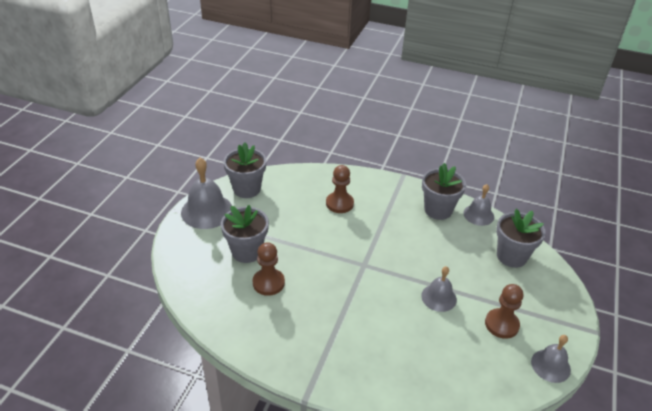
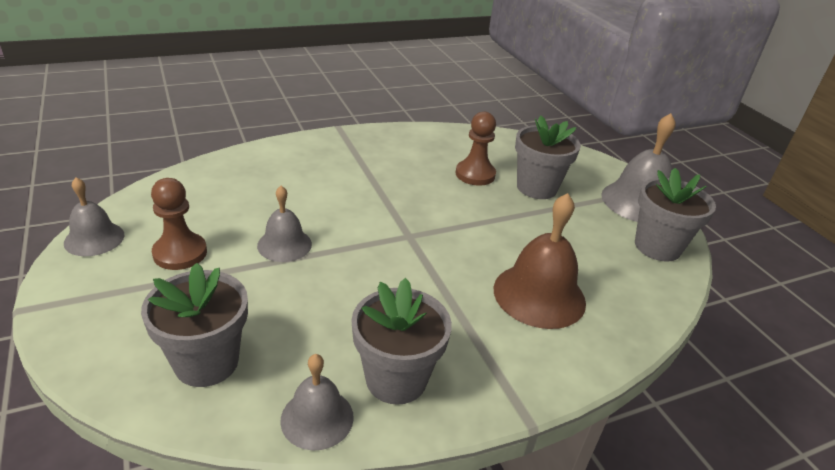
camera: 135 degrees right, 5 degrees down
(339, 203) = (539, 295): brown pawn -> brown bell

